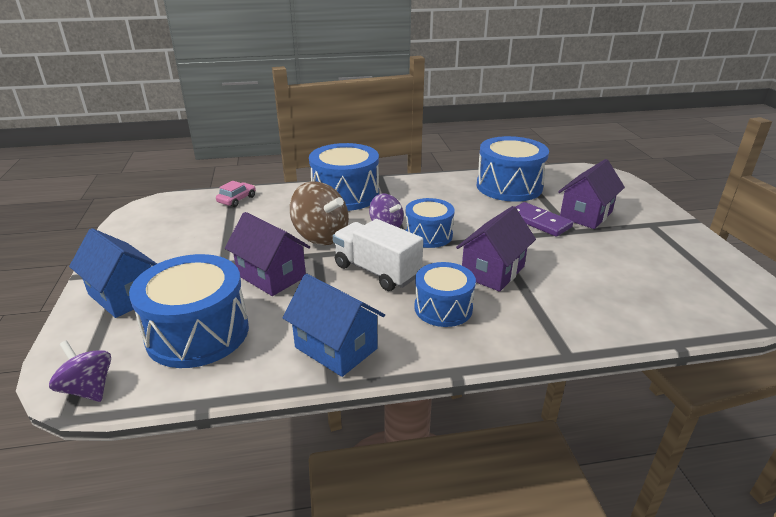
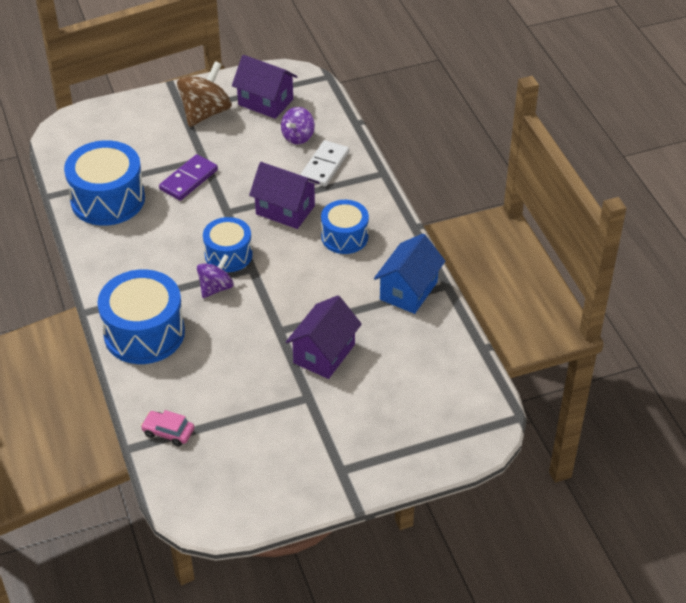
camera: 100 degrees left, 15 degrees up
(88, 389) = (491, 417): purple spinning top -> purple spinning top (298, 137)
(124, 295) = (379, 451): blue house -> none
(198, 333) = (414, 377): blue drum -> none
(321, 236) = (244, 334): brown spinning top -> brown spinning top (205, 113)
(377, 271) = (300, 283): white truck -> none
(575, 306) = (324, 165): none -> white domino
(586, 215) = (169, 148): purple house -> purple house (265, 102)

